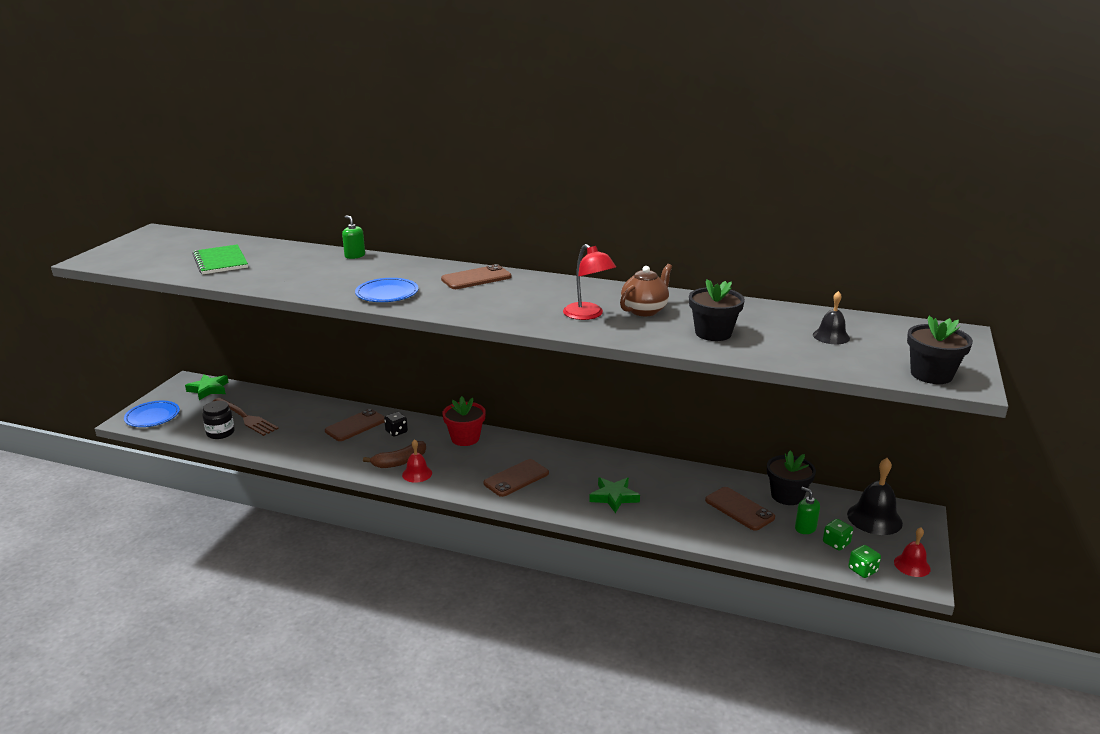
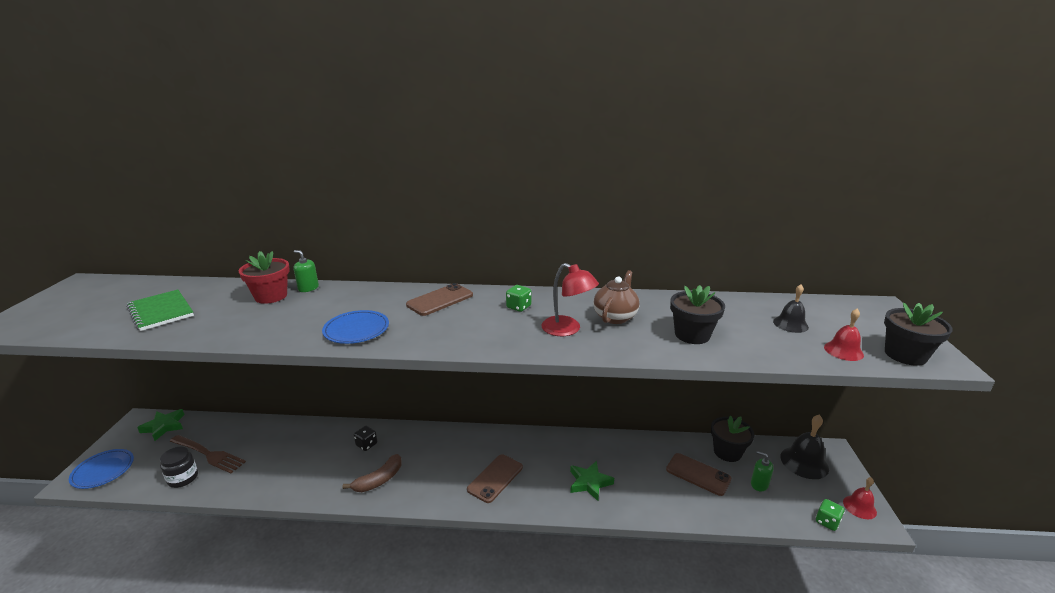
camera: 15 degrees left, 0 degrees up
(355, 425) = (324, 444): brown phone -> none
(417, 474) = (399, 491): red bell -> red bell (843, 351)
(465, 438) = (433, 440): red flower pot -> red flower pot (271, 296)
(836, 543) = (791, 496): green dice -> green dice (518, 307)

